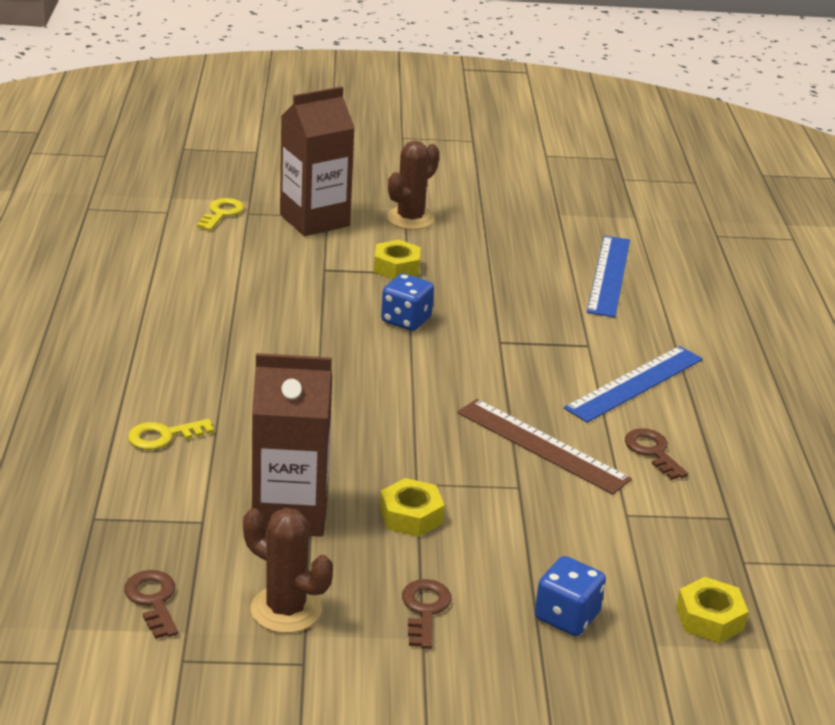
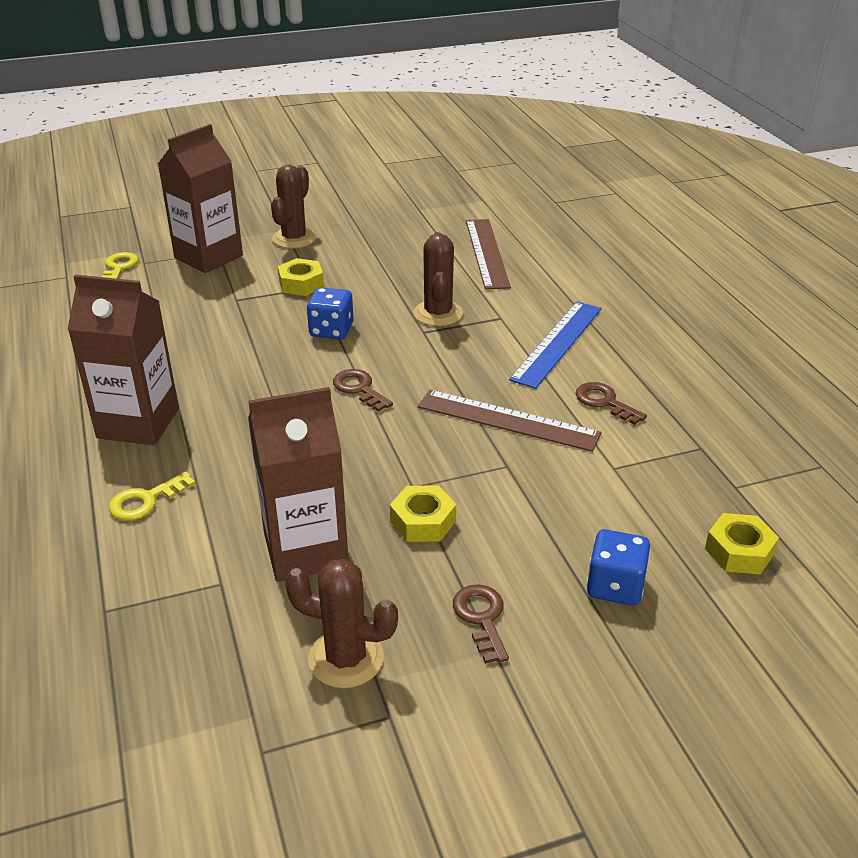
camera: 15 degrees left, 5 degrees up
(153, 600) = (203, 689): brown key -> brown key (359, 389)
(183, 366) = (138, 423): none -> brown carton
(524, 327) = (438, 313): none -> brown cactus
(609, 275) = (487, 253): blue ruler -> brown ruler

